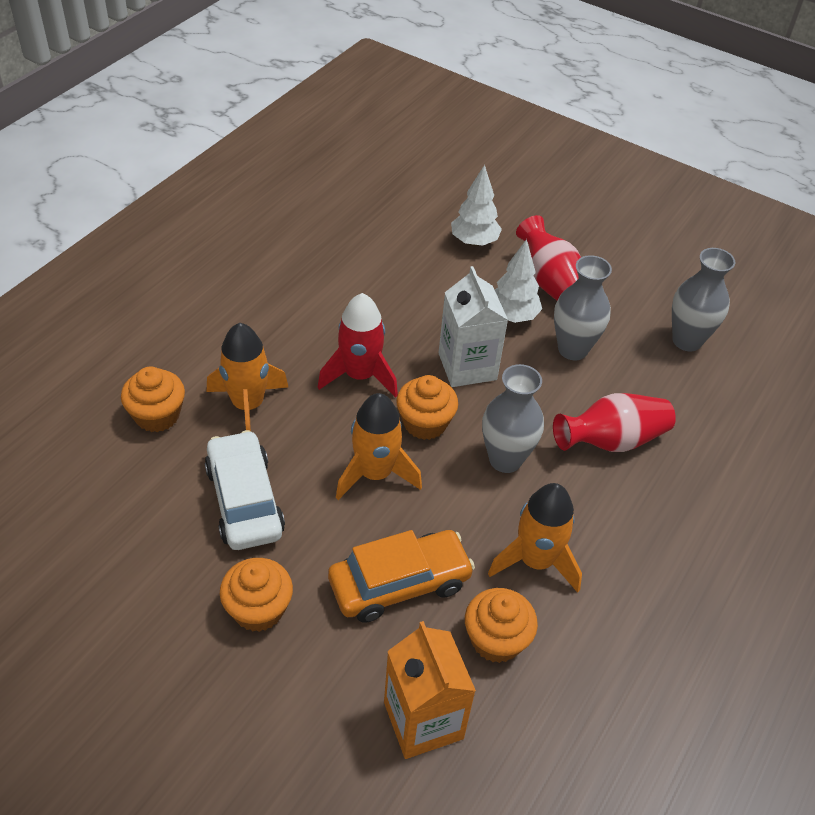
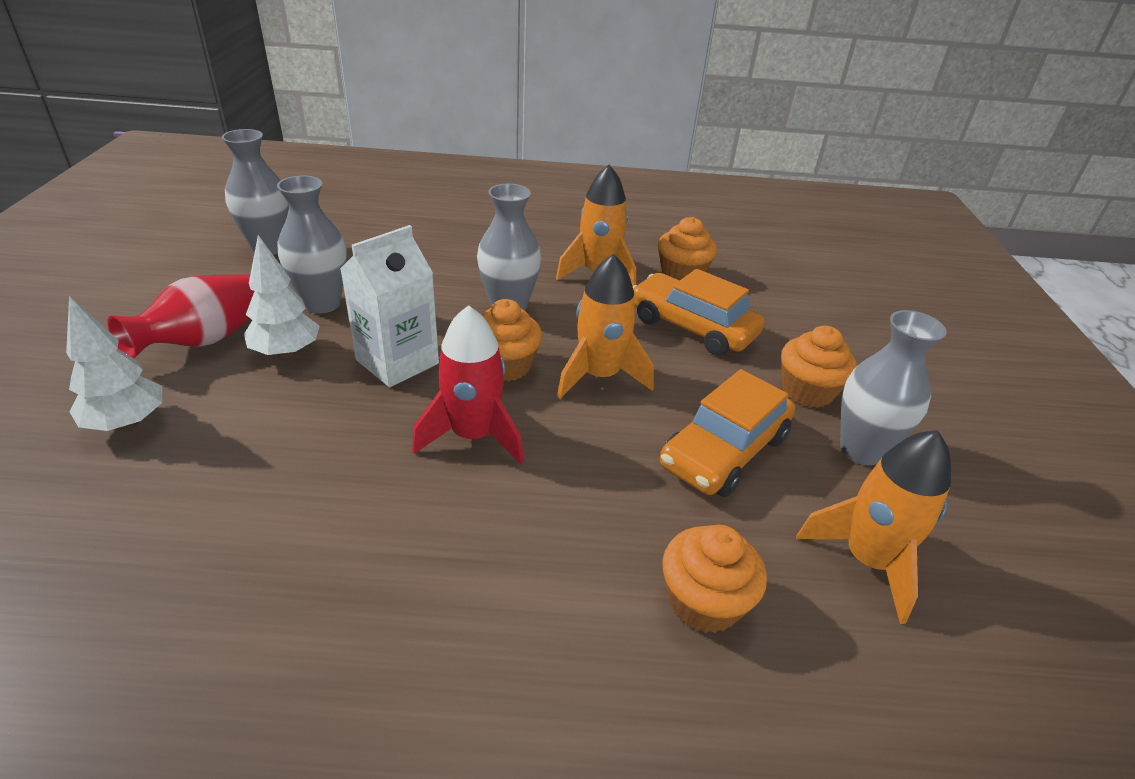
camera: 120 degrees left, 10 degrees down
(176, 590) = (861, 450): none -> grey vase
(245, 500) = (724, 451): white car -> orange car
(248, 405) = (603, 514): orange rocket -> orange rocket (867, 560)
(423, 720) = (774, 288): orange carton -> none
(611, 441) = (437, 263): red vase -> none

